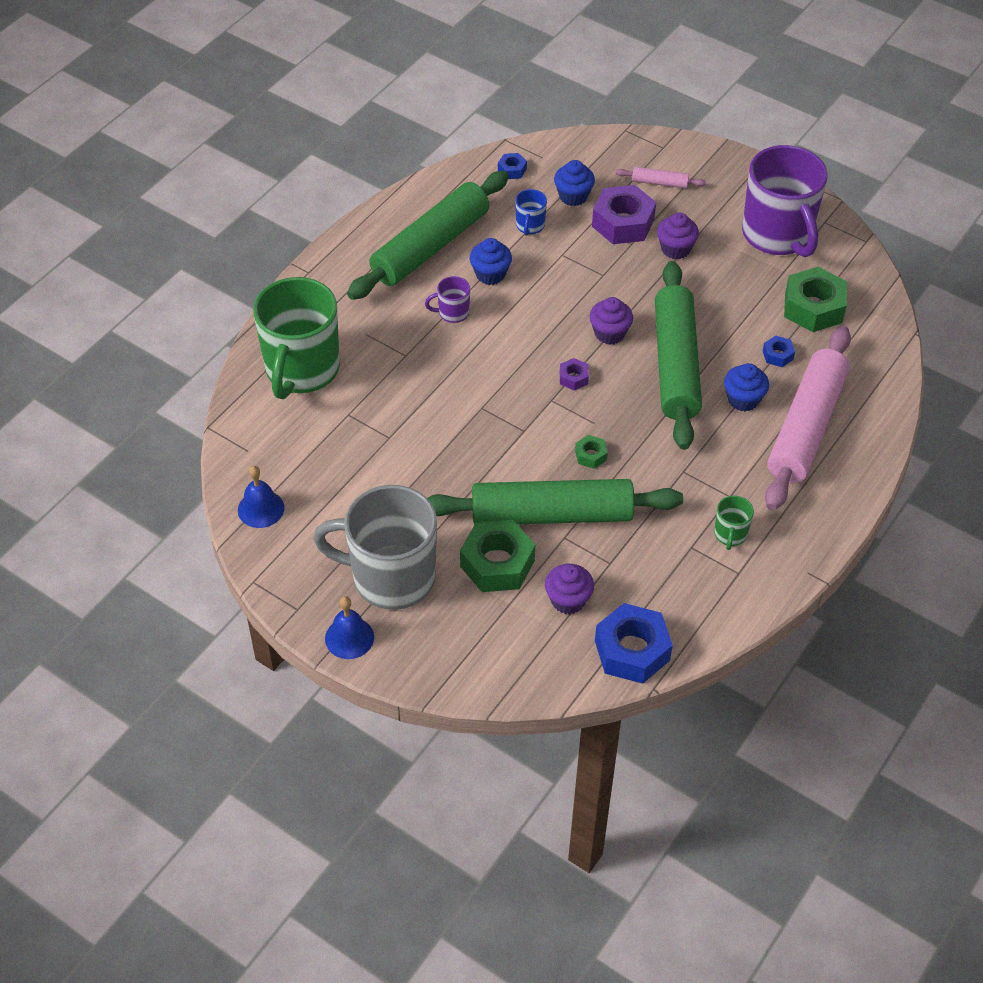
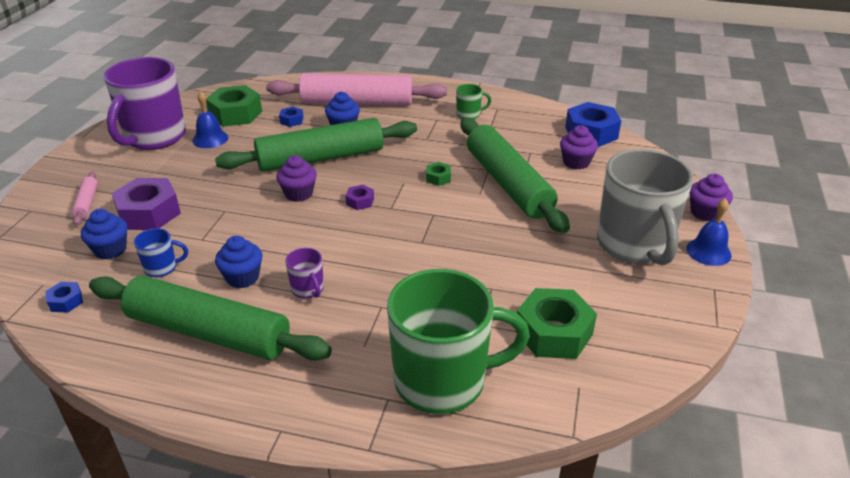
camera: 110 degrees left, 15 degrees down
(261, 509) = (639, 349): blue bell -> blue bell (210, 139)
(497, 563) = (573, 198): green nut -> green nut (553, 333)
(675, 249) = (180, 180): purple cupcake -> purple cupcake (705, 213)
(777, 235) = (154, 137): purple mug -> purple mug turned 150 degrees clockwise

